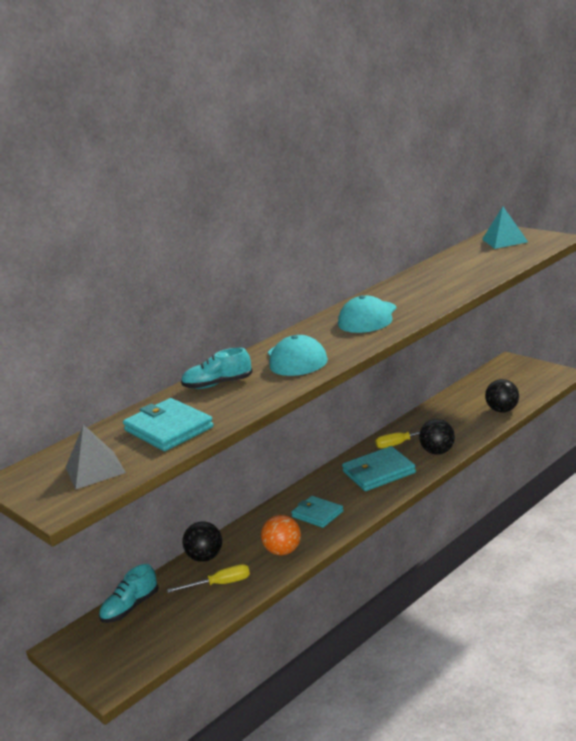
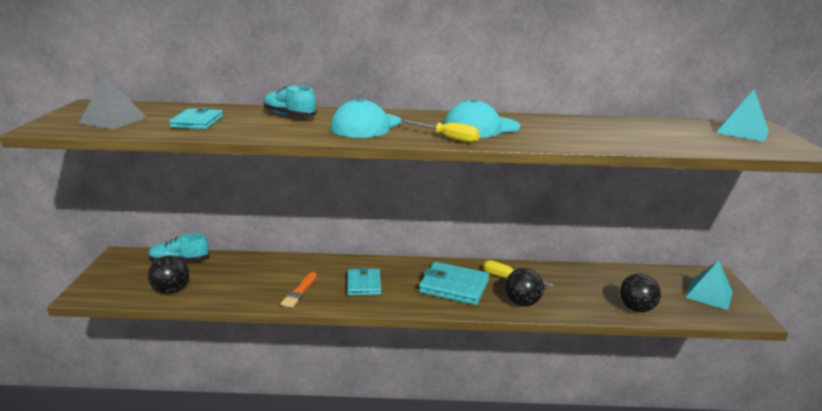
camera: 40 degrees right, 0 degrees up
(169, 429) = (197, 122): turquoise wallet -> turquoise wallet, size x0.66
(205, 557) = (262, 262): black ball -> black ball (171, 290)
(220, 584) = (234, 283): yellow screwdriver -> yellow screwdriver (448, 138)
(283, 551) = (299, 292): orange ball -> orange brush
(523, 375) = (708, 294): none -> turquoise pyramid

